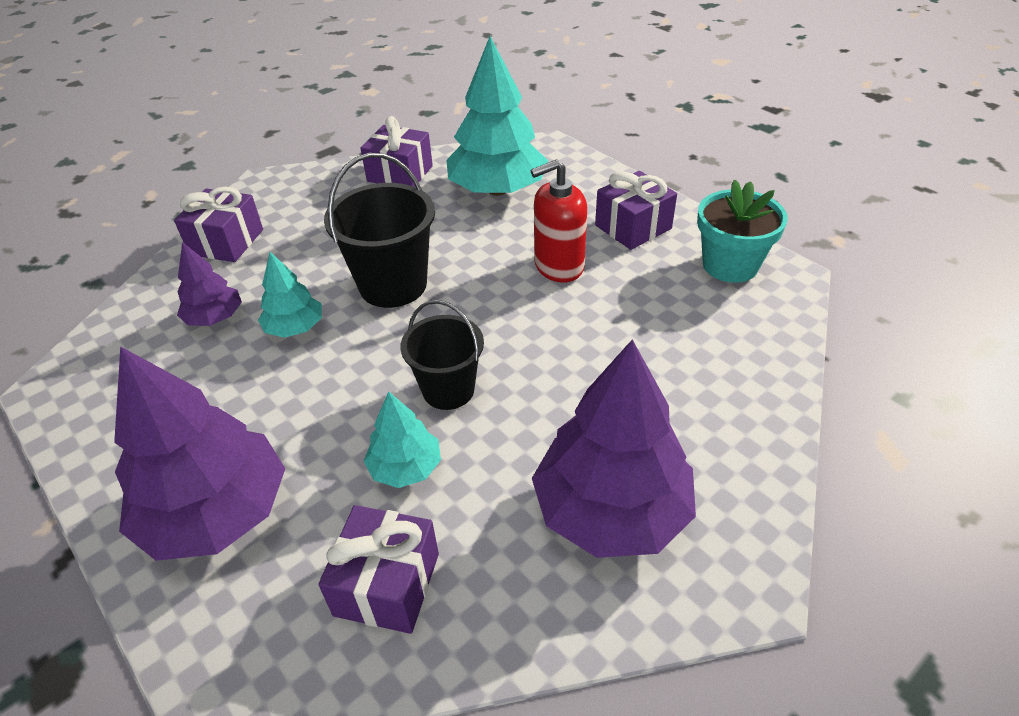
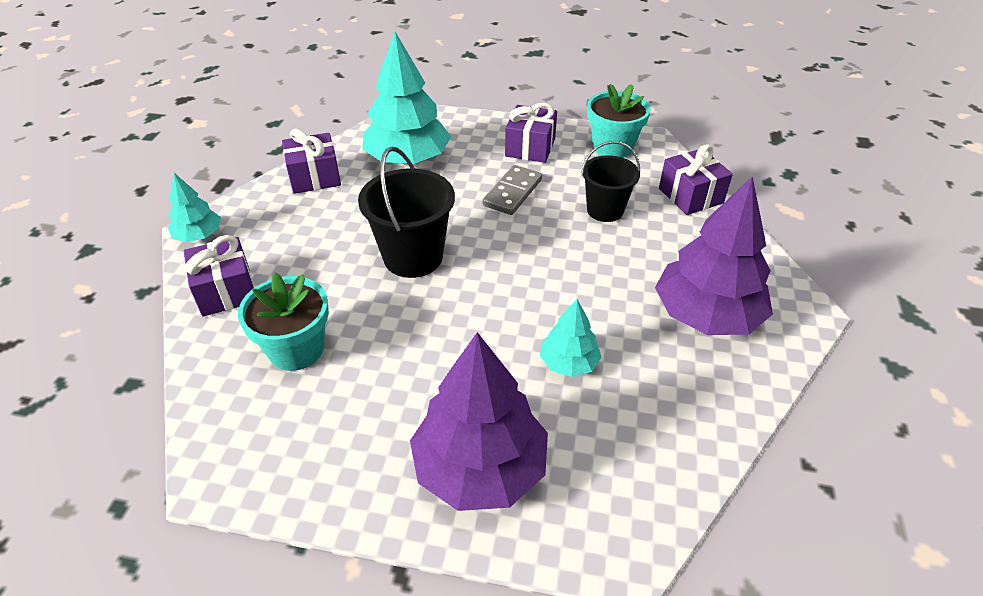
camera: 40 degrees left, 0 degrees up
(215, 317) = (296, 349): purple tree -> turquoise flower pot
(295, 328) = (375, 322): turquoise tree -> turquoise tree (199, 236)
(387, 584) = (640, 431): purple gift -> purple gift (690, 196)
(448, 390) = (537, 303): black bucket -> black bucket (605, 210)
(558, 266) = (513, 192): red soap dispenser -> grey domino

